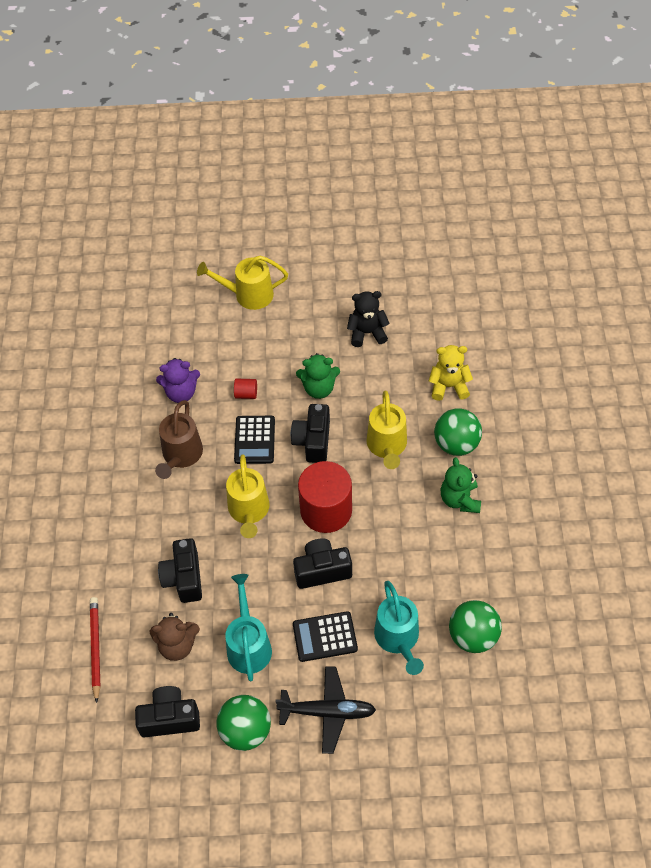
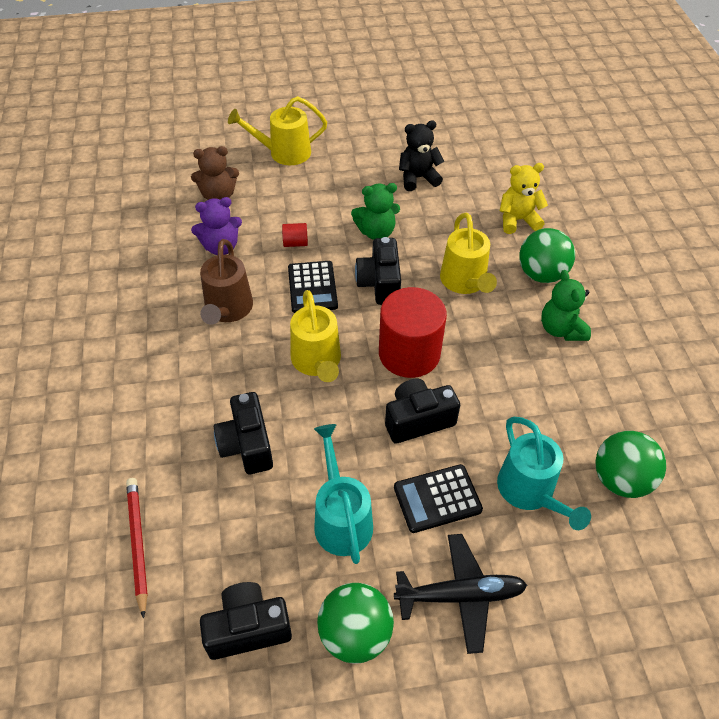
camera: 10 degrees left, 5 degrees down
(177, 645) = (248, 528): brown teddy bear -> brown teddy bear (218, 196)

